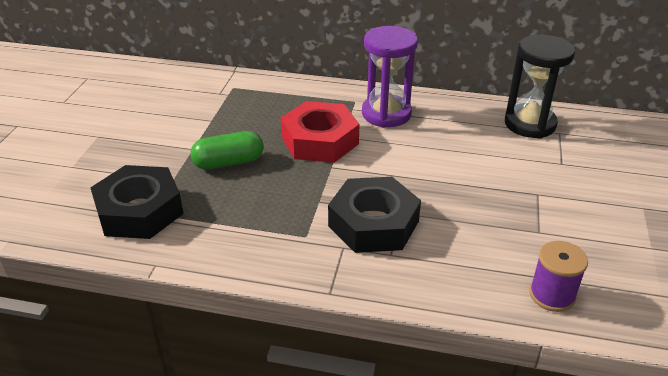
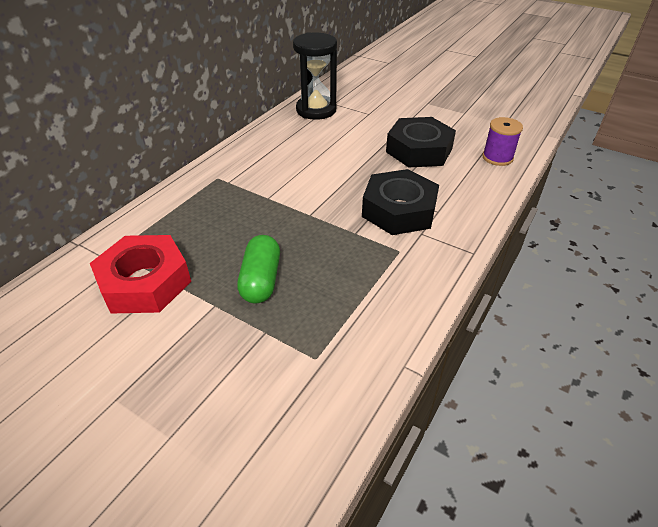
camera: 70 degrees left, 5 degrees up
(139, 211) = (307, 369): black nut -> black nut (419, 150)
(320, 140) = (265, 212): red nut -> red nut (145, 282)
(386, 114) = (252, 166): purple hourglass -> none

